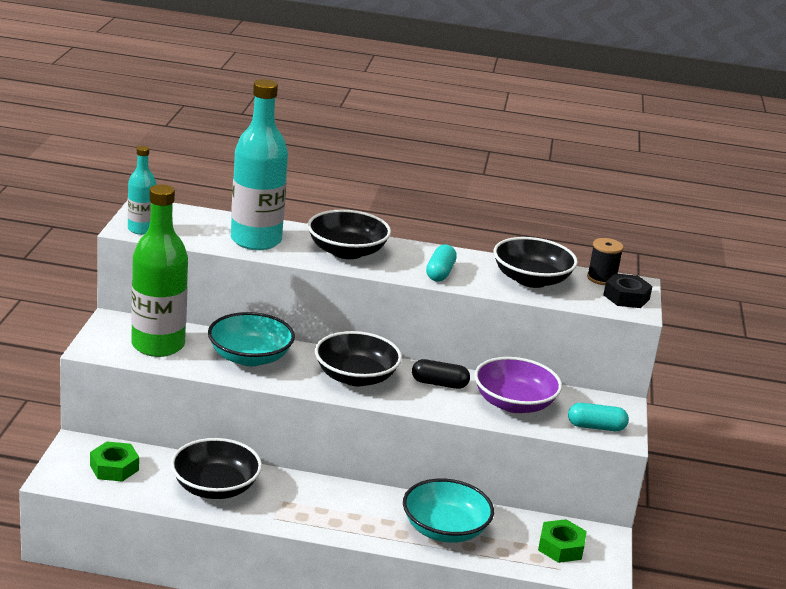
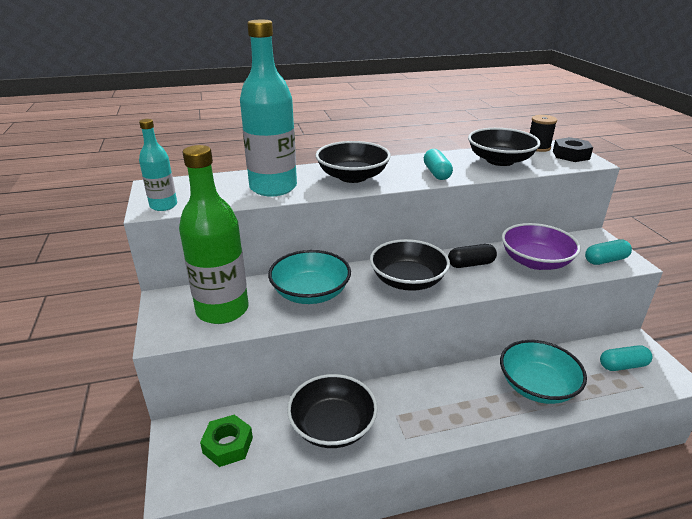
camera: 20 degrees left, 5 degrees up
(561, 547) = (623, 365): green nut -> turquoise capsule

